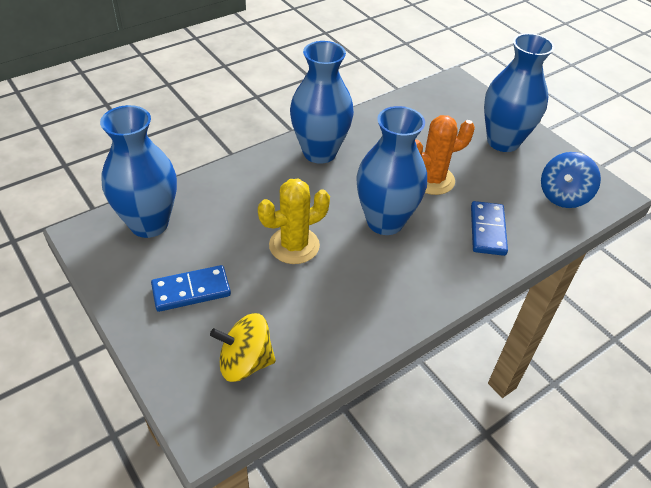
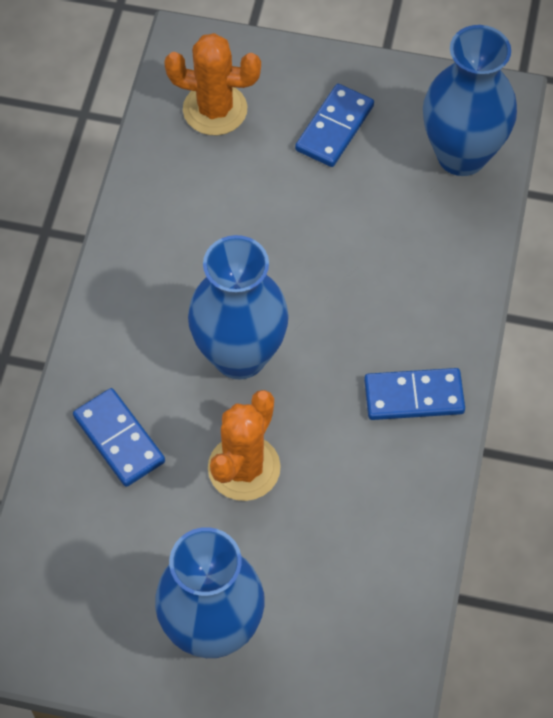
camera: 140 degrees right, 15 degrees up
(245, 362) = (215, 109): yellow spinning top -> orange cactus
(294, 245) = (299, 247): yellow cactus -> none
(319, 152) = (414, 396): blue vase -> blue domino
(563, 196) = (66, 581): blue spinning top -> none

